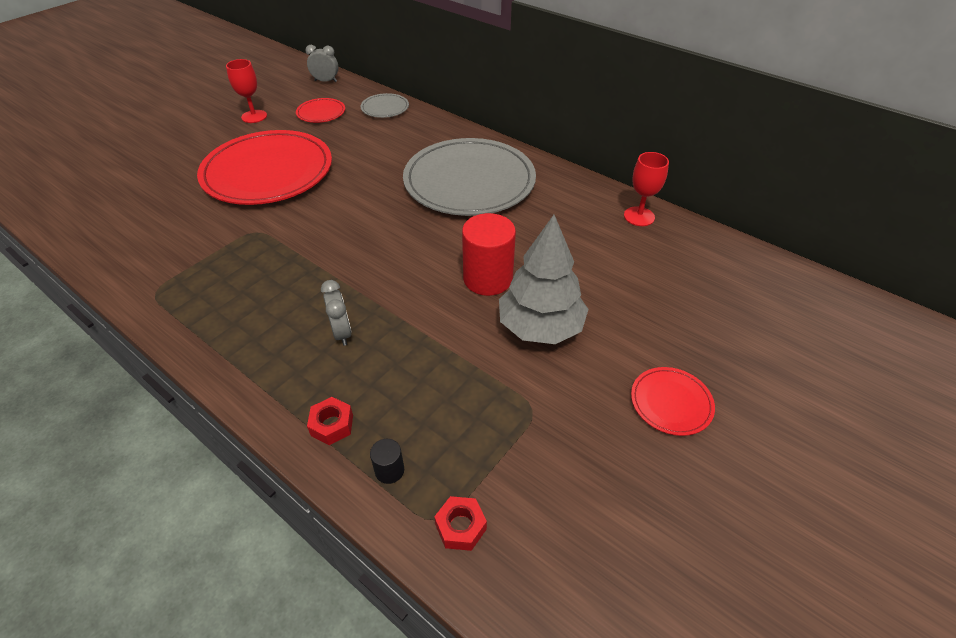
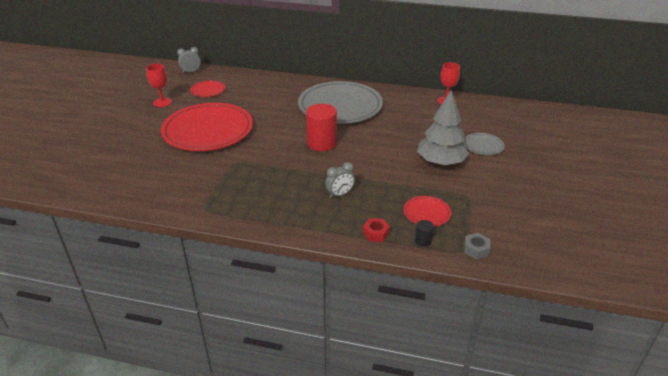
camera: 25 degrees left, 10 degrees down
(342, 332) = (340, 194): grey clock -> grey clock turned 105 degrees clockwise
(385, 108) = (248, 79): grey plate -> grey plate (483, 146)
(460, 527) = (476, 249): red nut -> grey nut
(488, 278) = (394, 149): red cylinder -> red cylinder (322, 143)
(671, 403) = (526, 174): red plate -> red plate (426, 213)

